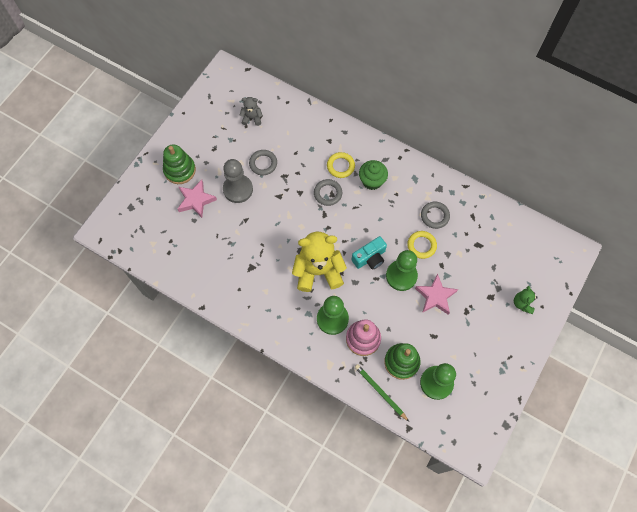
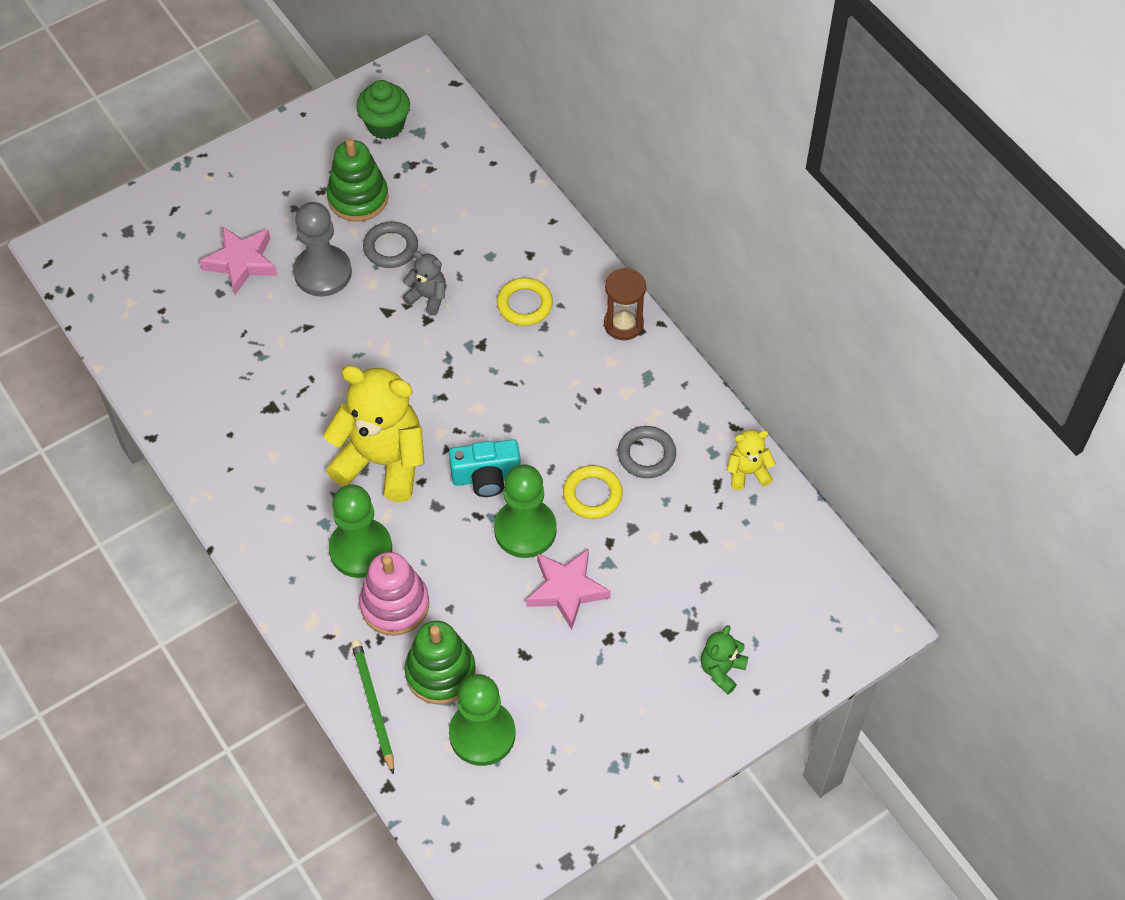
camera: 25 degrees right, 10 degrees down
(180, 170) = (243, 204): green stacking toy -> green stacking toy (358, 198)
(252, 118) = (415, 166): grey teddy bear -> grey teddy bear (428, 297)
(328, 193) = (475, 340): grey ring -> none
(372, 181) = (566, 351): green cupcake -> green cupcake (385, 125)
(390, 157) = (623, 324): none -> brown hourglass
(483, 205) = (747, 472): none -> yellow teddy bear

